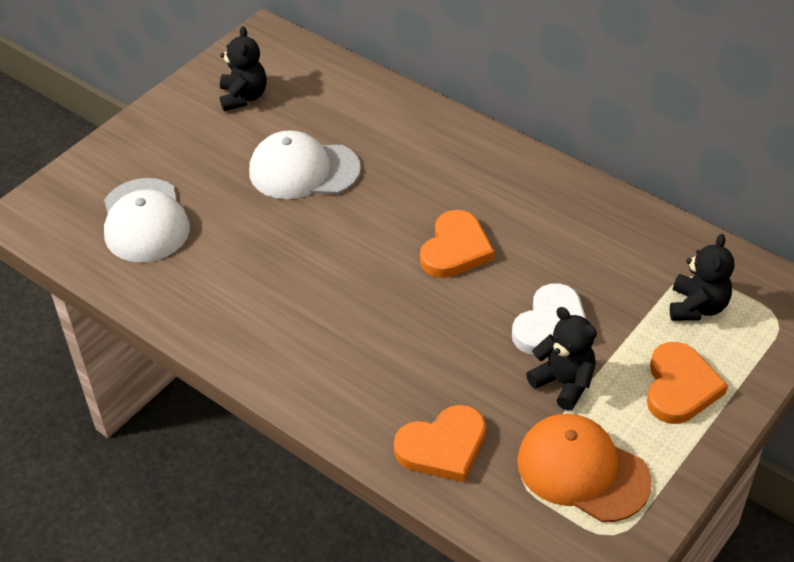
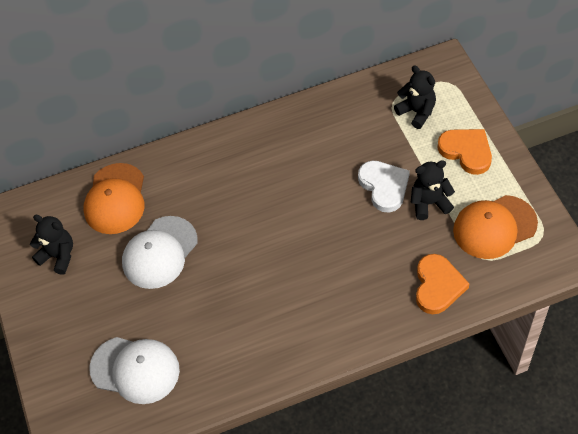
camera: 55 degrees left, 10 degrees up
(346, 104) = (115, 199): none -> orange cap
(455, 249) = (291, 203): orange heart -> none

